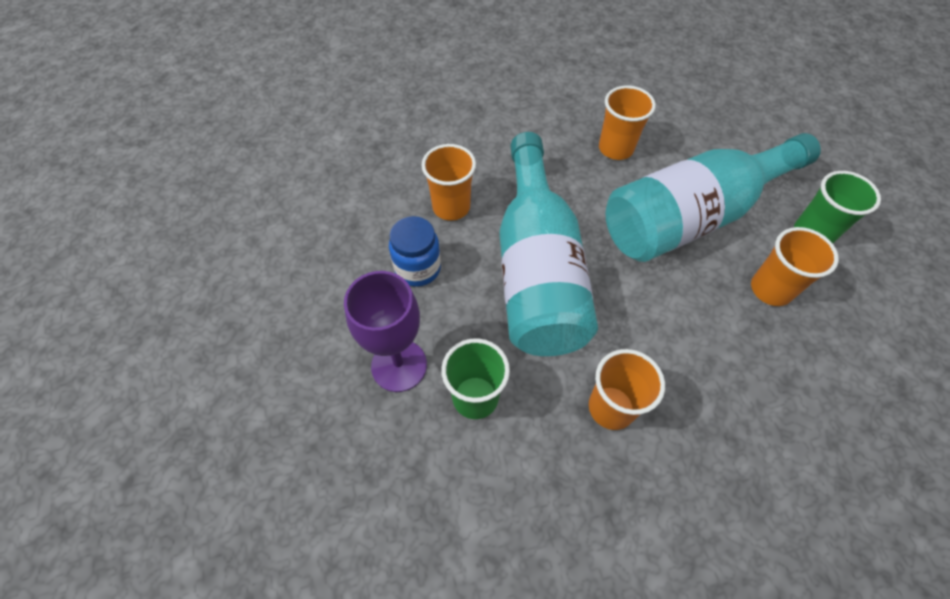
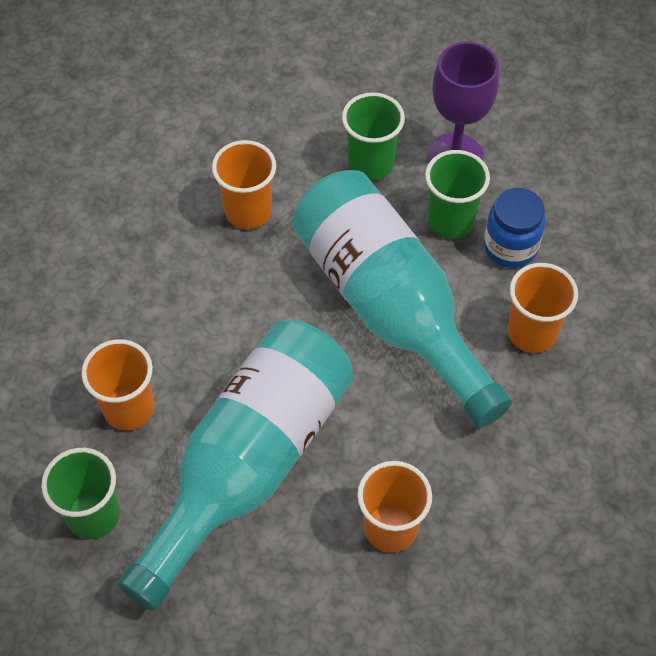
camera: 150 degrees right, 0 degrees up
(446, 310) = (450, 221): none -> green cup

